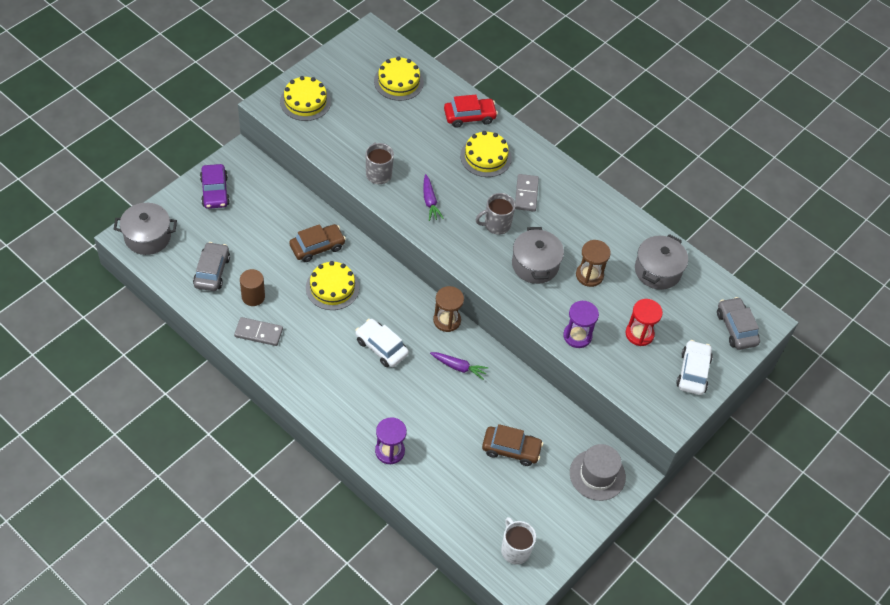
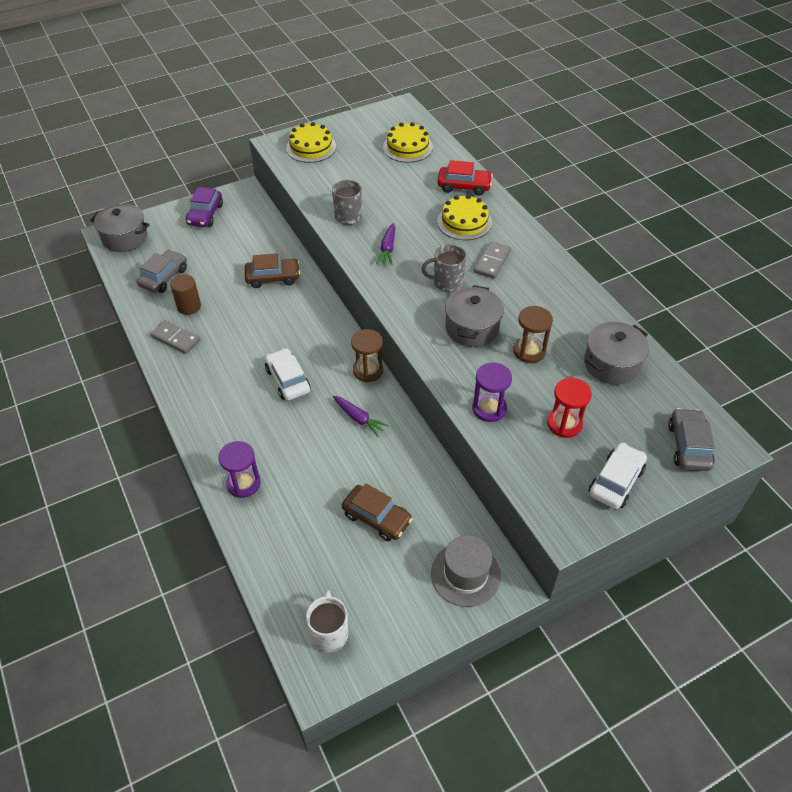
camera: 25 degrees right, 5 degrees down
(332, 287) = (268, 315): yellow cake -> none

